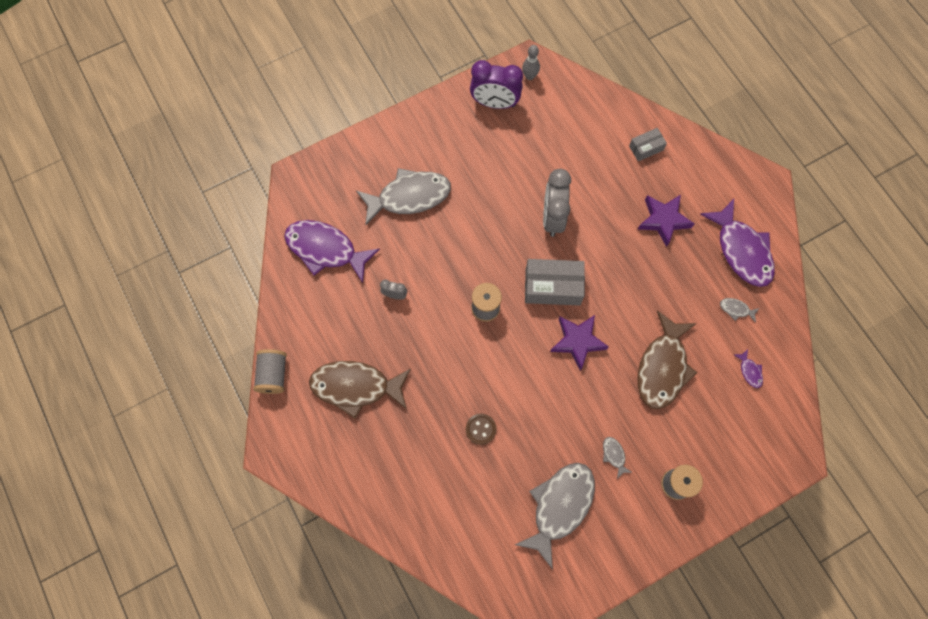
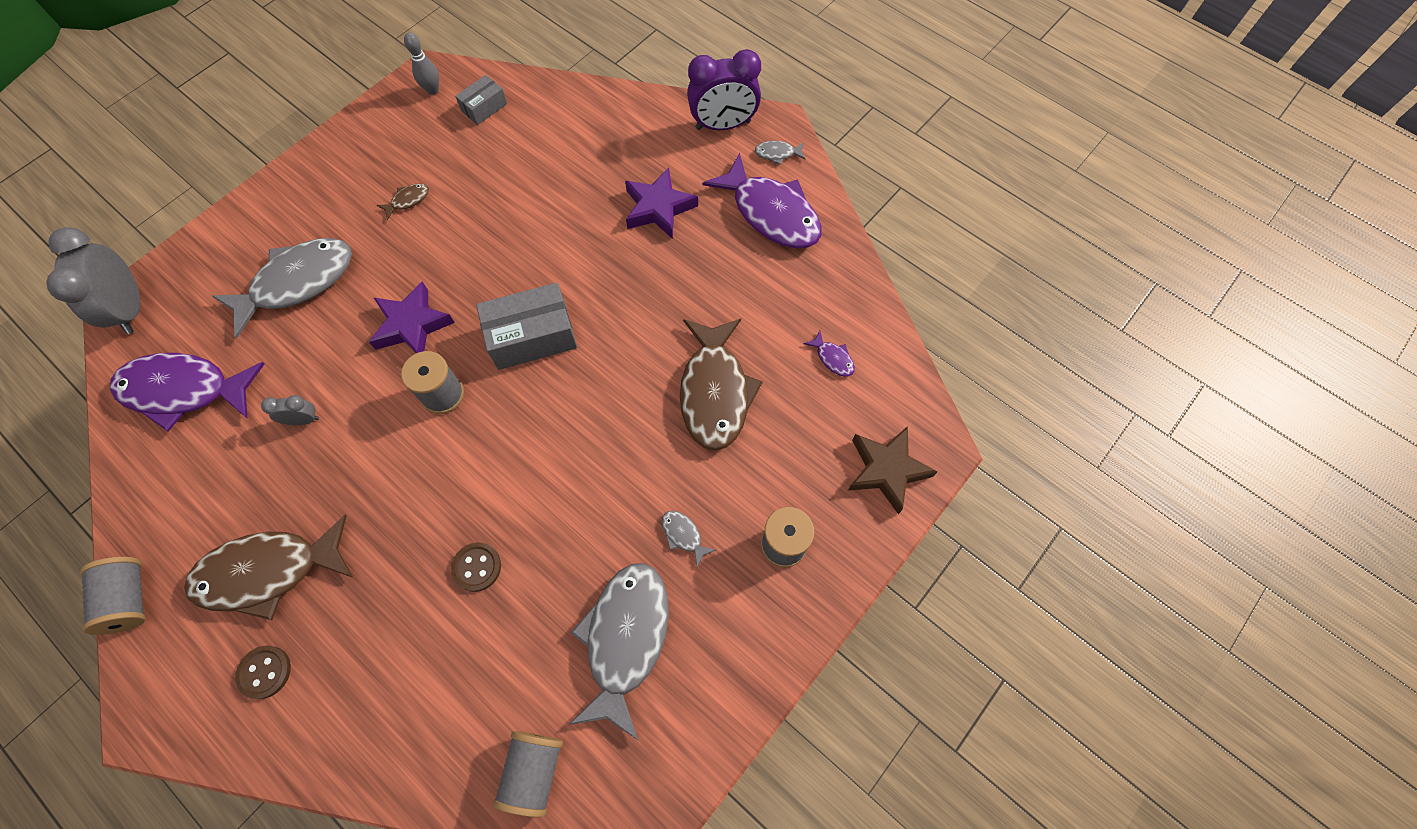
camera: 20 degrees left, 5 degrees down
(343, 447) = (265, 672): none -> brown button
(485, 563) = (534, 771): none -> grey spool
(493, 159) = (408, 200): none -> brown fish
(495, 103) = (393, 134): purple clock -> purple clock (723, 125)
(552, 217) = (508, 249): grey clock -> grey clock (131, 308)
(577, 341) = (587, 397): purple star -> purple star (412, 325)
(646, 148) = (609, 130): grey box -> grey box (484, 107)
(736, 309) = (788, 287): grey fish -> grey fish (777, 154)
(760, 460) = (886, 470): none -> brown star

